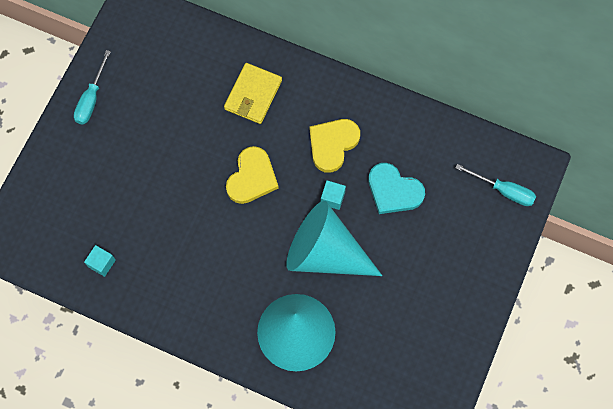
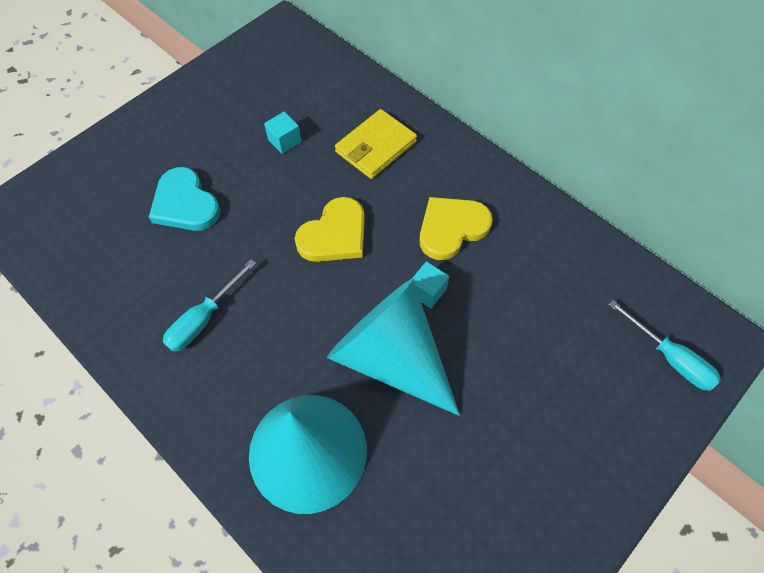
camera: 20 degrees right, 10 degrees down
(91, 99) = (192, 98): turquoise screwdriver -> turquoise screwdriver (204, 319)
(102, 263) = (104, 274): turquoise cube -> turquoise cube (284, 141)
(393, 191) = (513, 308): turquoise heart -> turquoise heart (185, 204)

